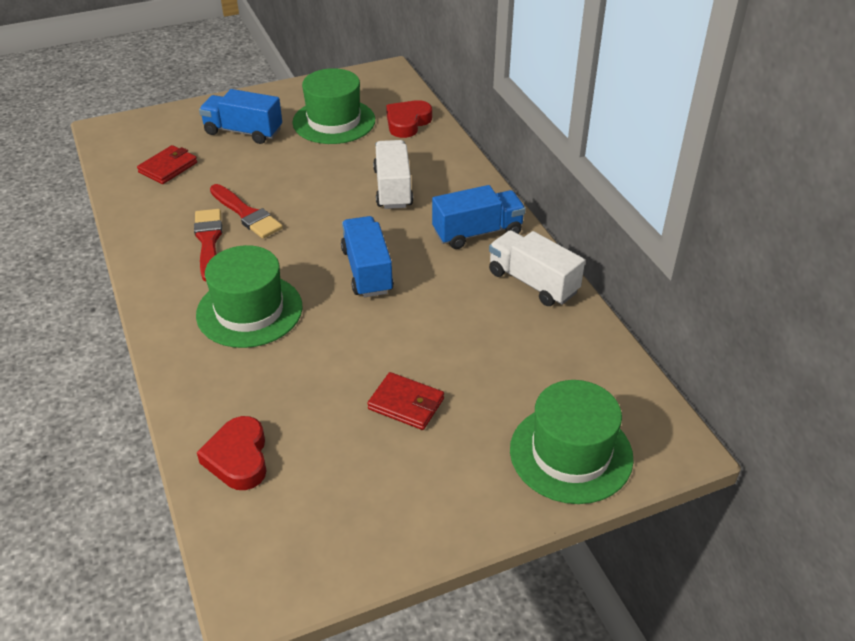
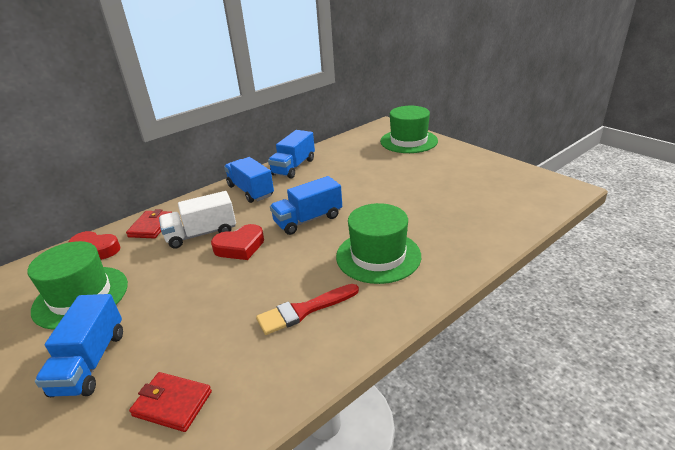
camera: 105 degrees left, 10 degrees down
(238, 458) = (501, 218): red heart -> red heart (240, 246)
(246, 214) = (255, 301): red brush -> none
(406, 404) = (414, 181): red wallet -> red wallet (151, 226)
(533, 282) = (293, 167): white truck -> blue truck

